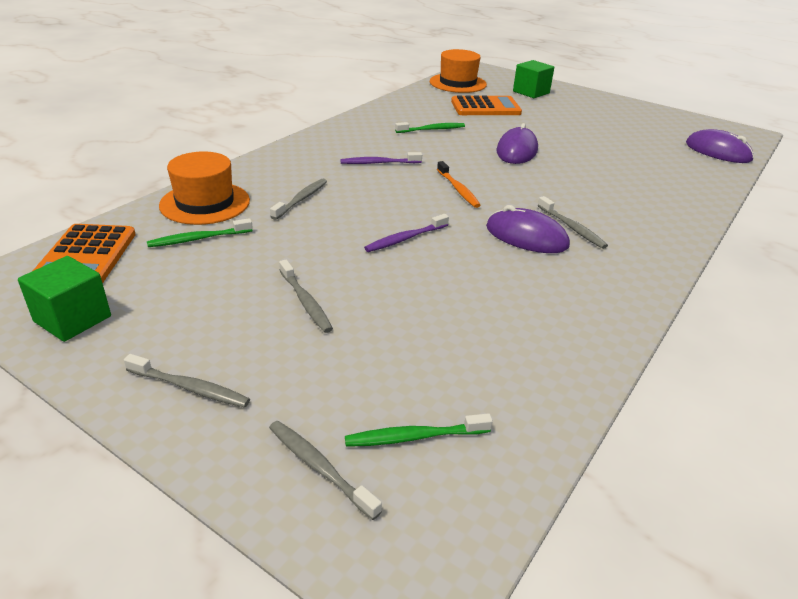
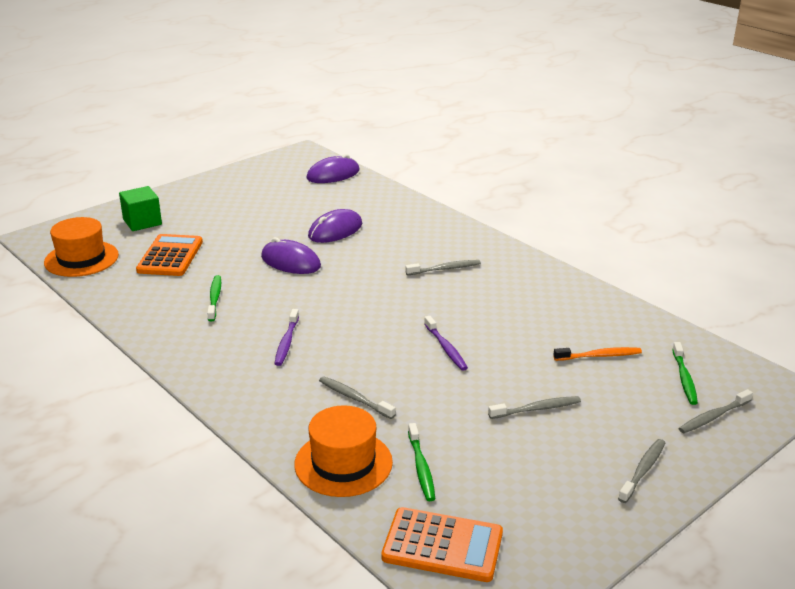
camera: 75 degrees left, 5 degrees down
(72, 319) = (552, 543): green cube -> none
(458, 189) = (362, 307): orange toothbrush -> orange toothbrush (599, 356)
(526, 236) = (454, 291): purple mouse -> purple mouse (335, 230)

